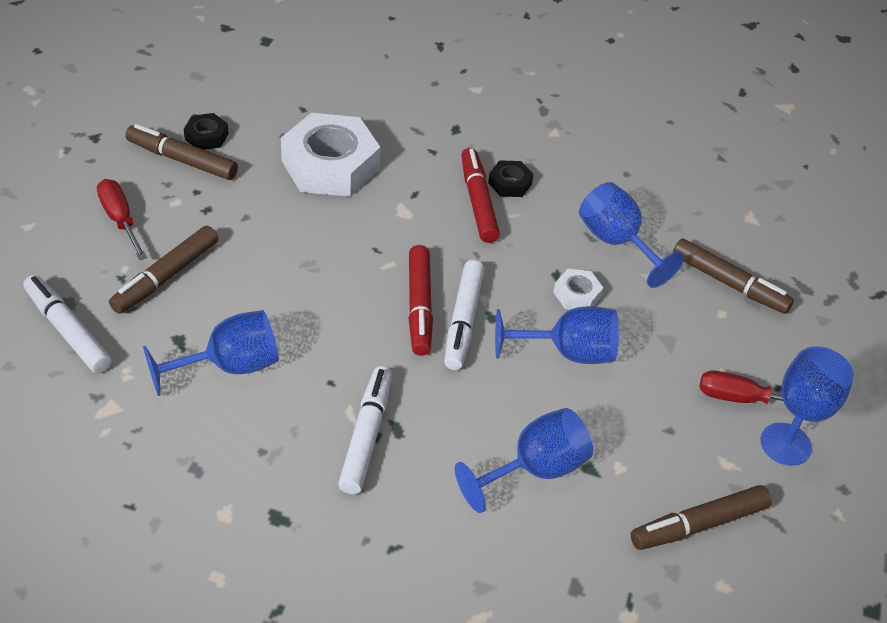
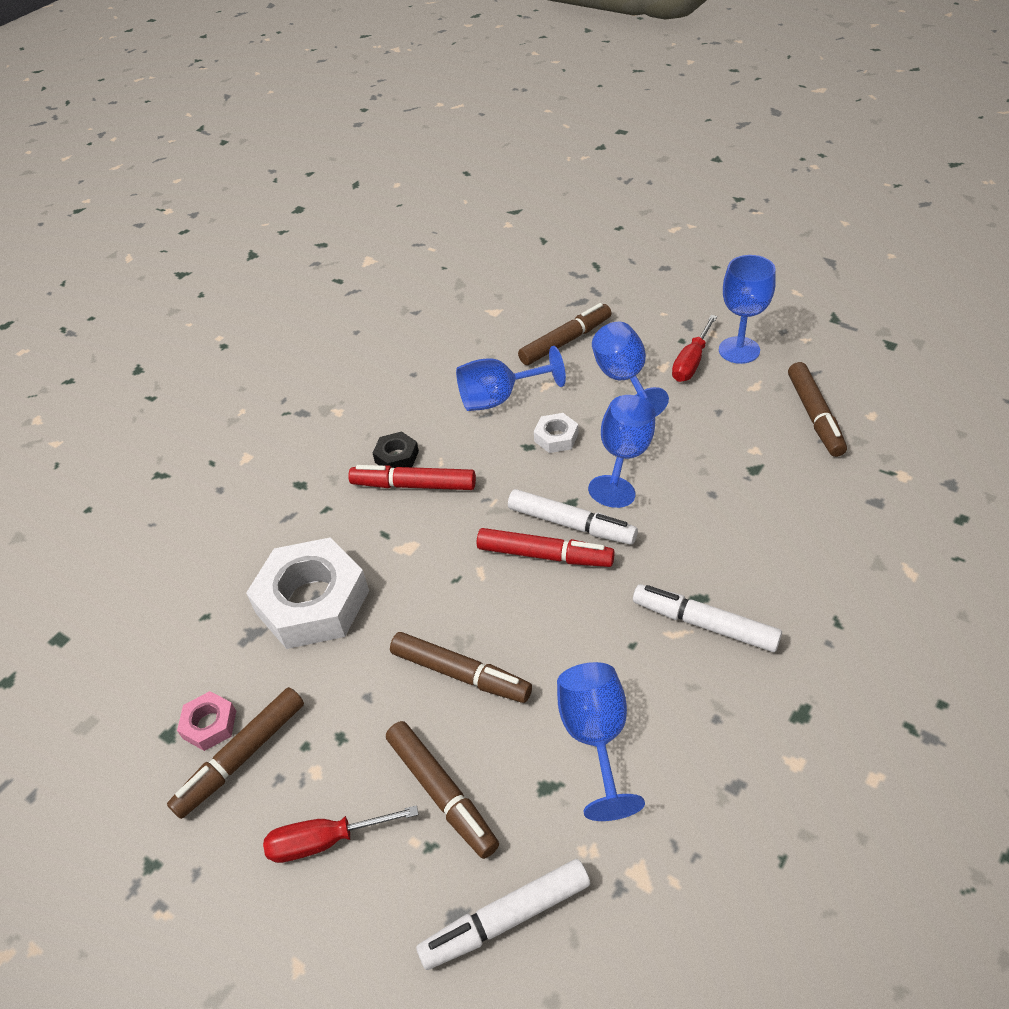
camera: 65 degrees left, 0 degrees up
(206, 136) = (209, 724): black nut -> pink nut
(277, 269) = (460, 674): none -> brown marker
(534, 469) = (754, 505): blue goblet -> blue goblet (624, 380)

